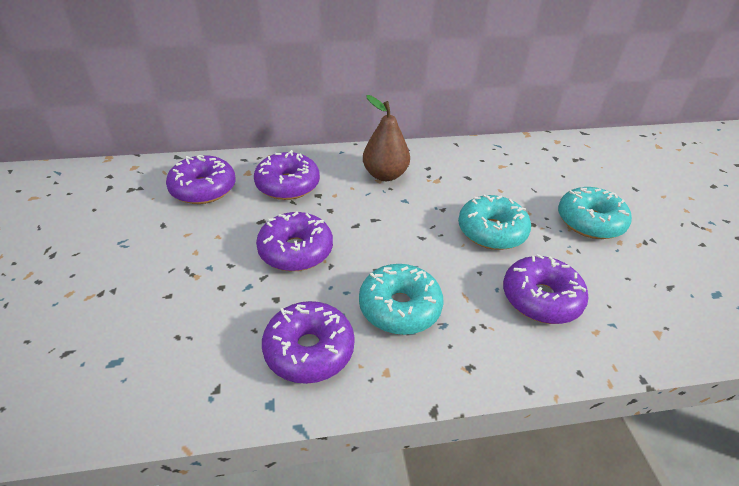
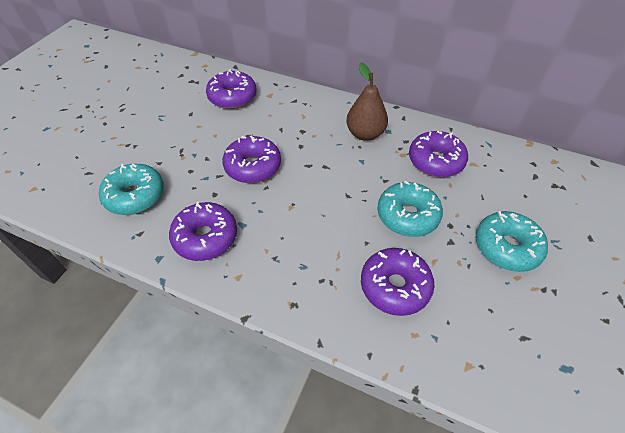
camera: 35 degrees right, 10 degrees up
(287, 185) = (288, 115): purple donut -> purple donut (435, 161)
(399, 307) = (284, 239): turquoise donut -> turquoise donut (135, 196)

